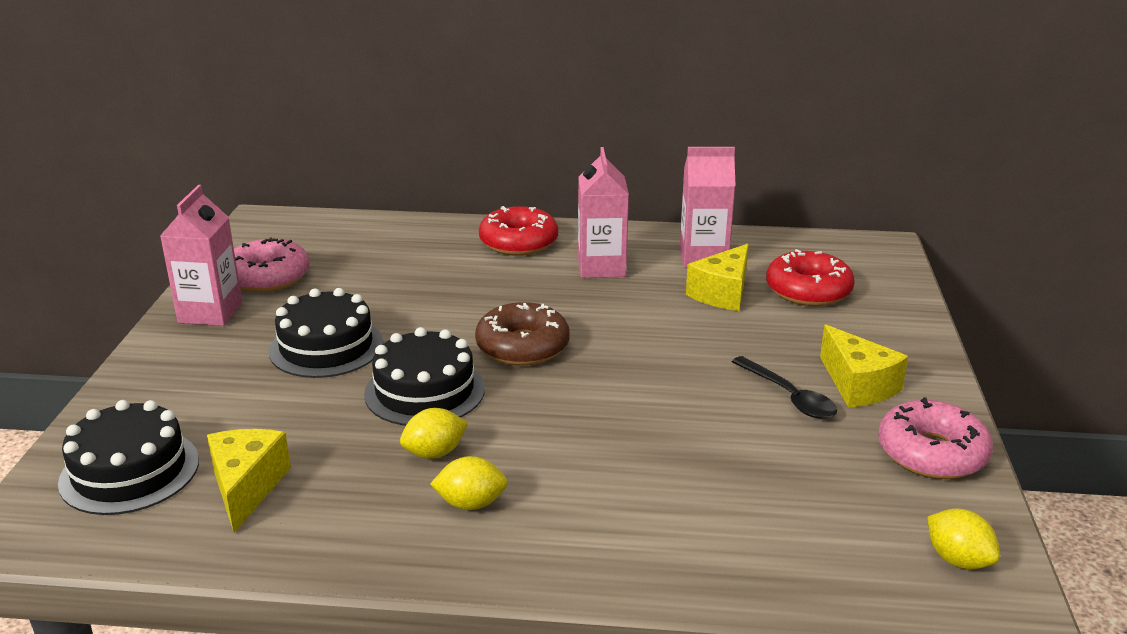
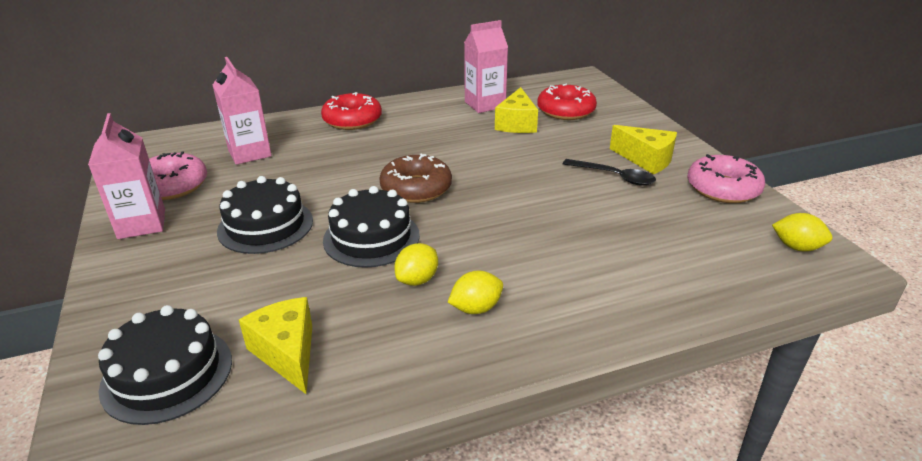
camera: 25 degrees left, 5 degrees up
(601, 267) = (424, 124): pink carton -> pink carton (249, 153)

